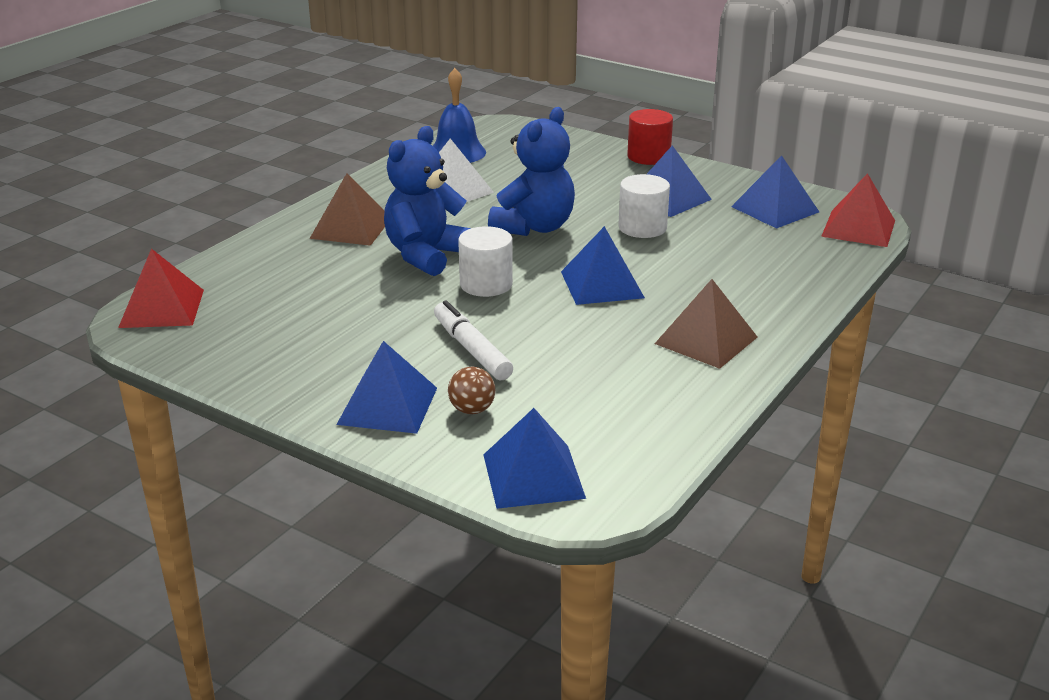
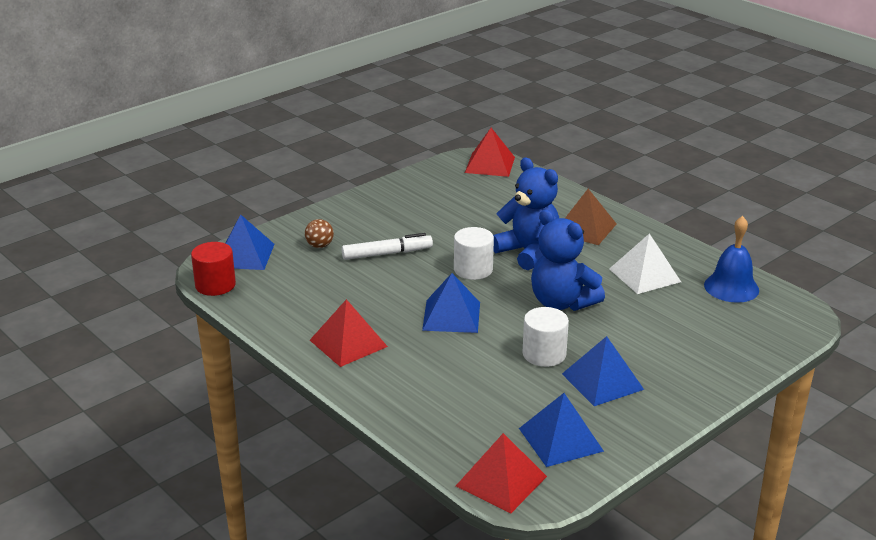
camera: 105 degrees right, 0 degrees up
(387, 405) = (341, 222): blue pyramid -> none
(648, 156) = (708, 391): red cylinder -> red cylinder (215, 285)
(706, 340) = (348, 343): brown pyramid -> red pyramid

